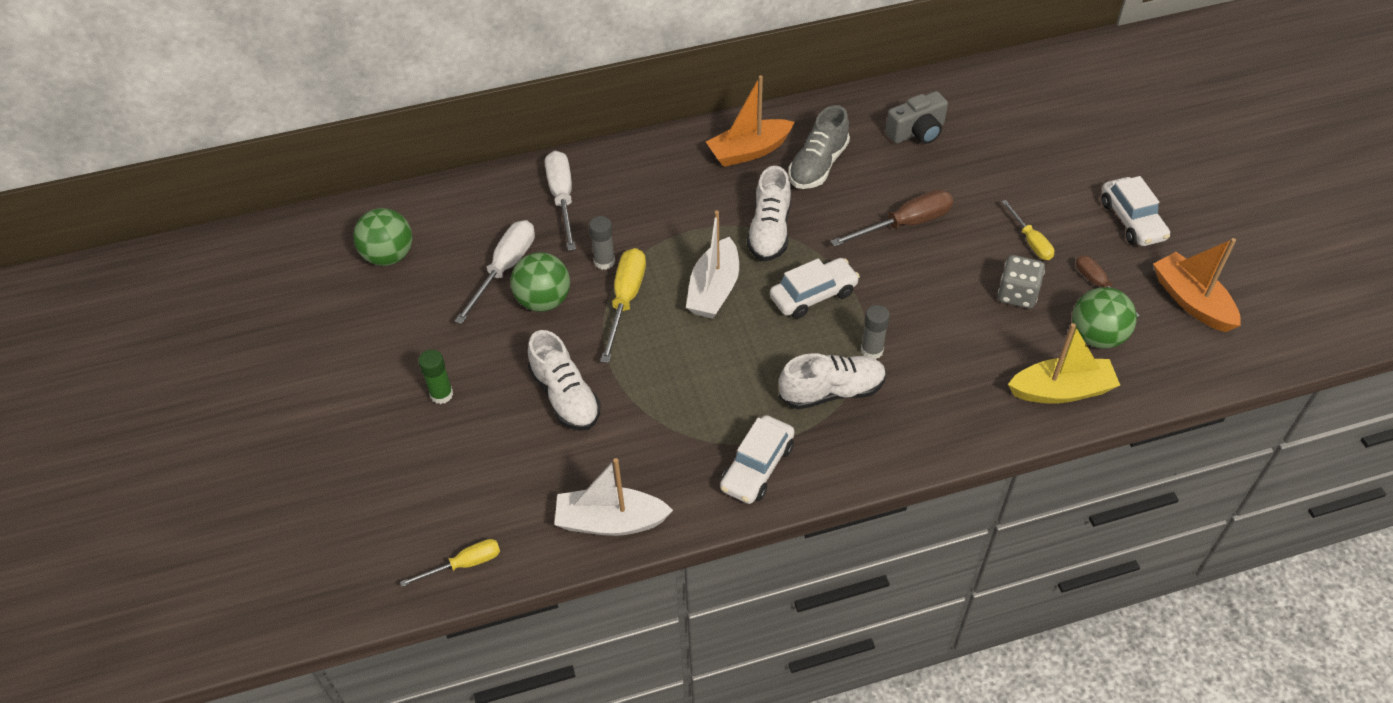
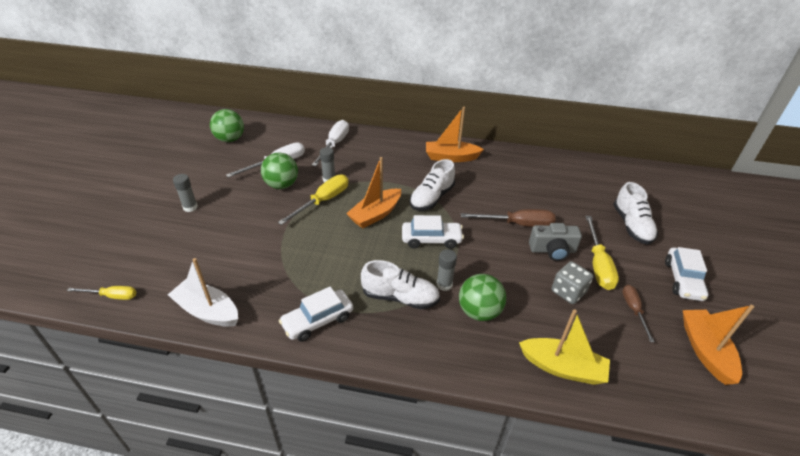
camera: 25 degrees right, 10 degrees down
(441, 394) = (190, 207): green glue stick -> grey glue stick
(565, 396) = (248, 234): white shoe -> white shoe (631, 225)
(714, 290) = (375, 214): white boat -> orange boat
(818, 165) = (485, 177): grey shoe -> none
(917, 132) = (559, 181): grey camera -> grey camera (552, 250)
(1030, 241) = (598, 264): yellow screwdriver -> yellow screwdriver, size x1.62
(1096, 336) = (612, 343): green ball -> green ball (479, 311)

